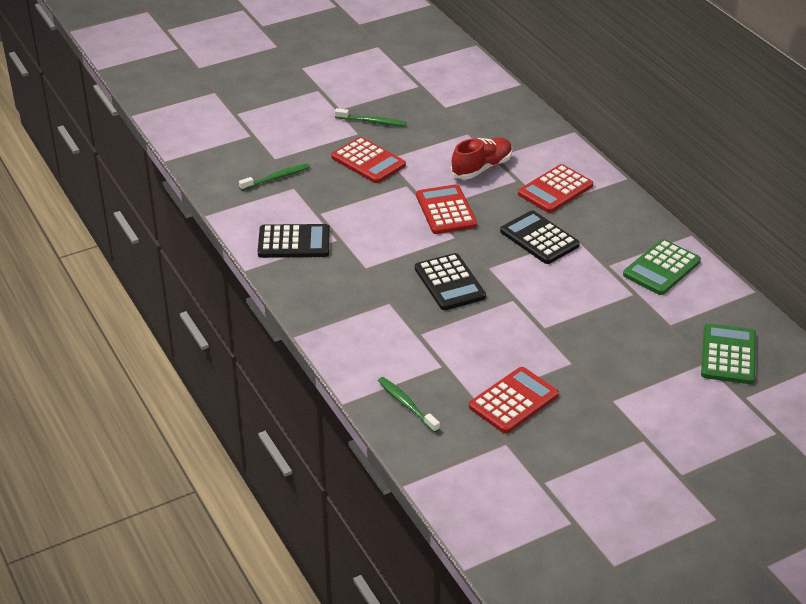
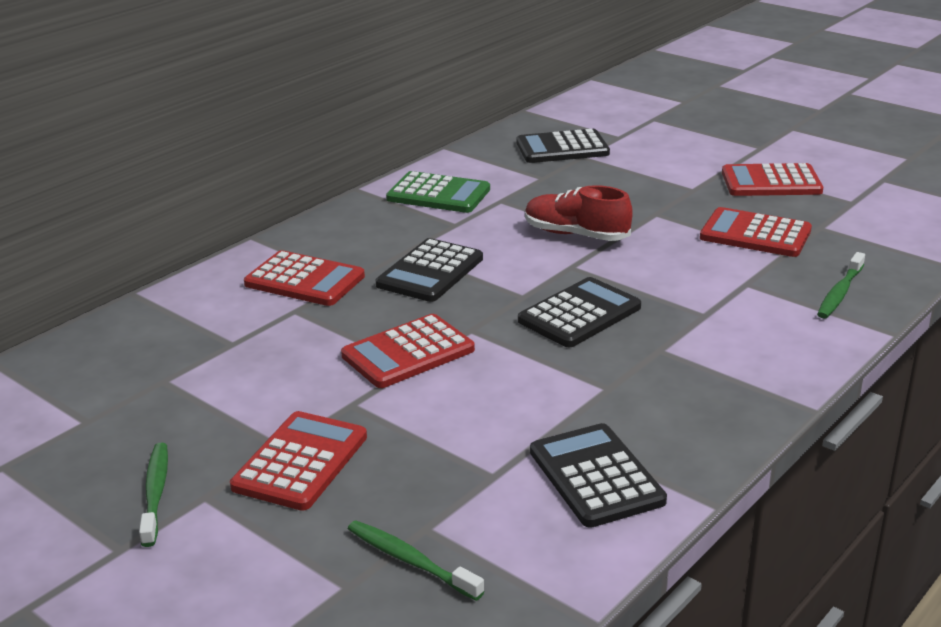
camera: 110 degrees left, 10 degrees down
(481, 168) = (272, 346): red shoe -> red shoe (576, 235)
(602, 450) = (771, 182): none -> red calculator
(728, 355) = (562, 148): green calculator -> black calculator

